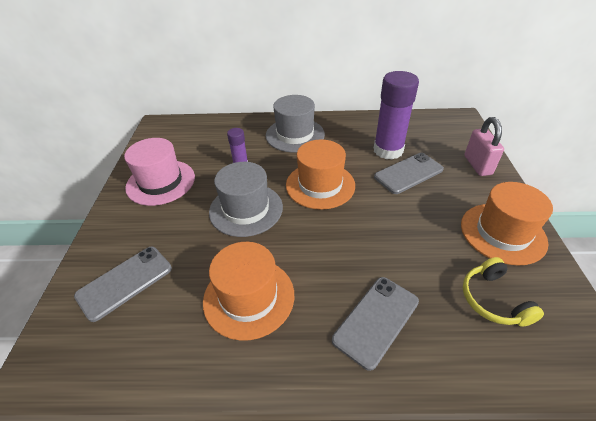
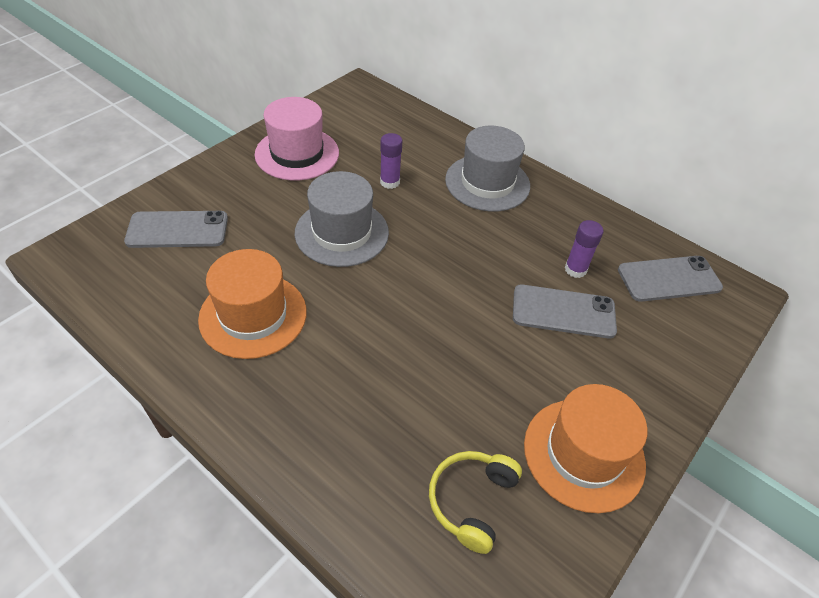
camera: 35 degrees right, 5 degrees up
(320, 185) = (444, 257): orange hat -> none
(376, 320) = (333, 421): grey phone -> grey phone (669, 279)
(388, 150) = (575, 269): purple glue stick -> purple glue stick, size x0.50
(477, 165) = (670, 363): pink padlock -> none

